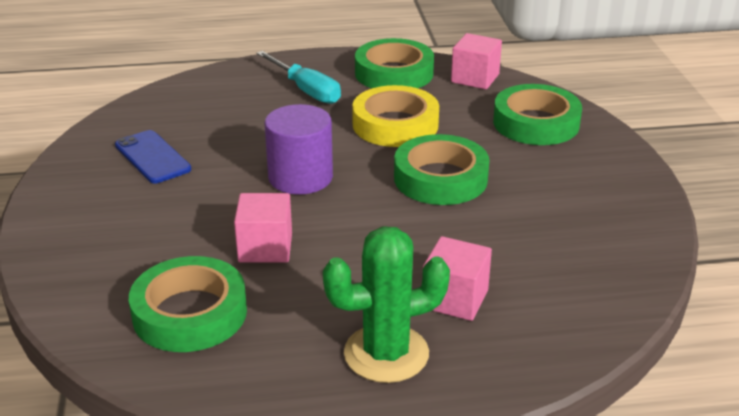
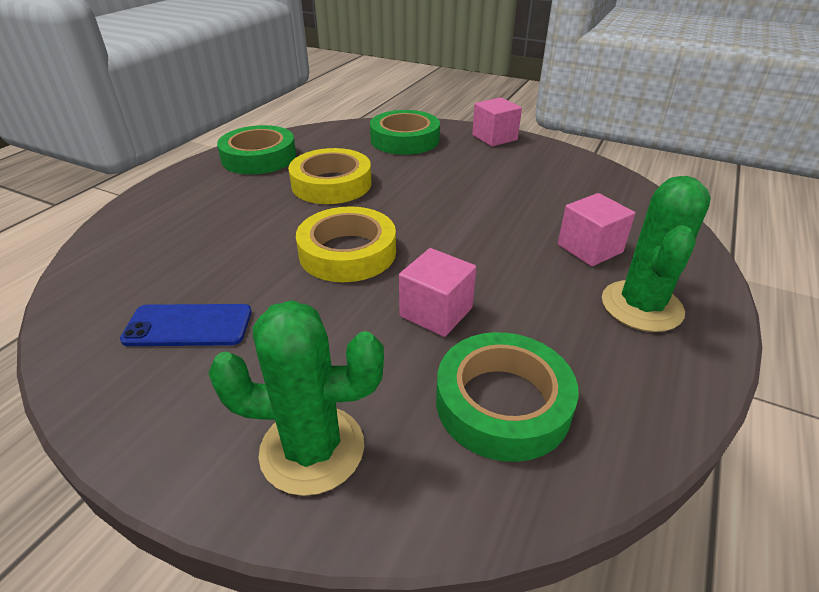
camera: 55 degrees left, 5 degrees up
(87, 252) = (312, 449): none -> green cactus
(300, 177) = (347, 252): purple cylinder -> yellow tape
(306, 90) = (217, 199): turquoise screwdriver -> none
(440, 178) = (429, 195): green tape -> none
(475, 78) = (317, 135): pink cube -> pink cube (494, 137)

